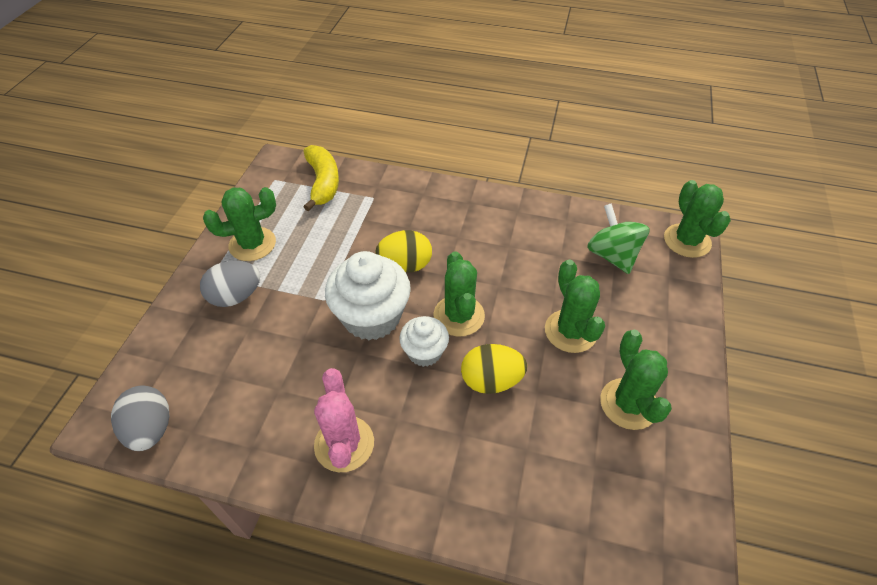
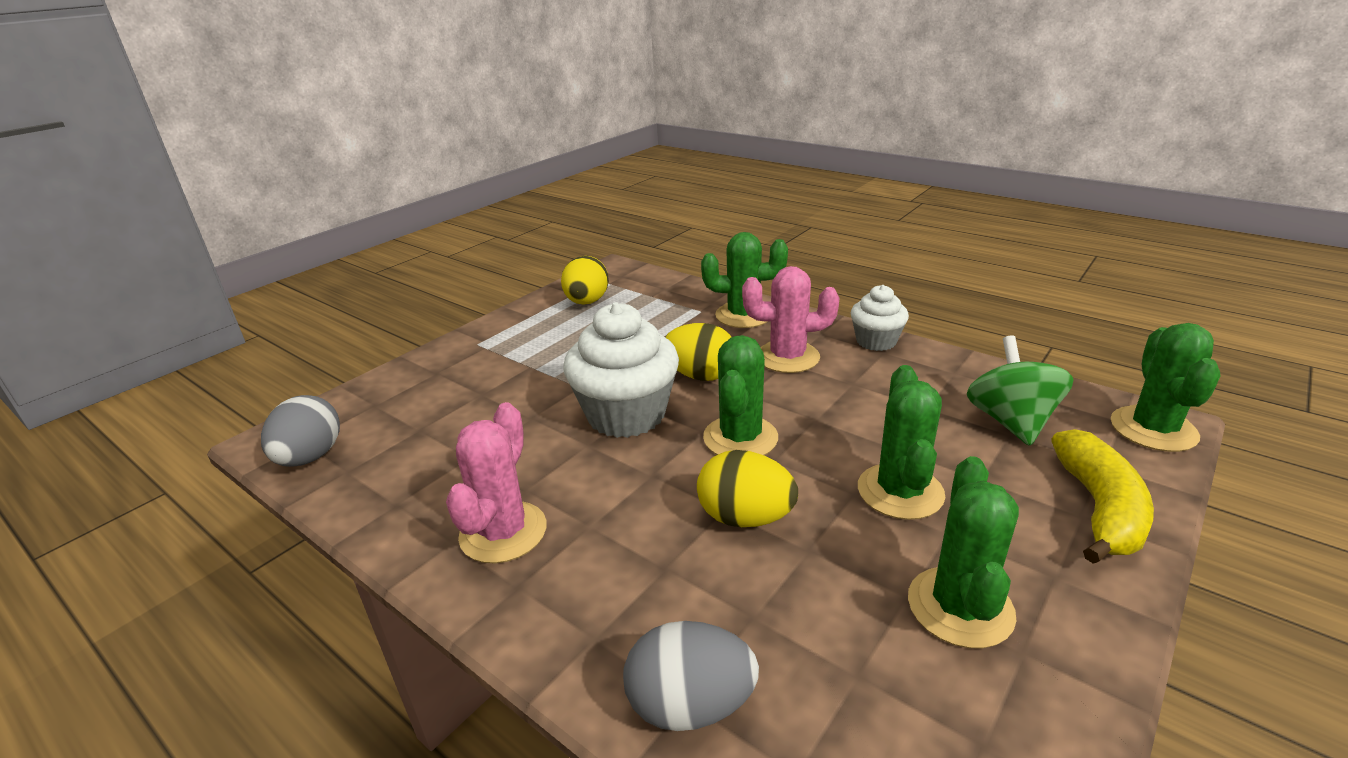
camera: 25 degrees right, 20 degrees down
(236, 296) = (487, 365): grey egg -> grey egg (690, 705)
(252, 244) = (538, 326): green cactus -> green cactus (743, 315)
(277, 207) = (587, 302): none -> yellow egg
(323, 183) = (651, 290): yellow banana -> yellow banana (1098, 508)
(424, 352) = (670, 464): white cupcake -> white cupcake (876, 341)
(457, 232) = (787, 357): none -> pink cactus

